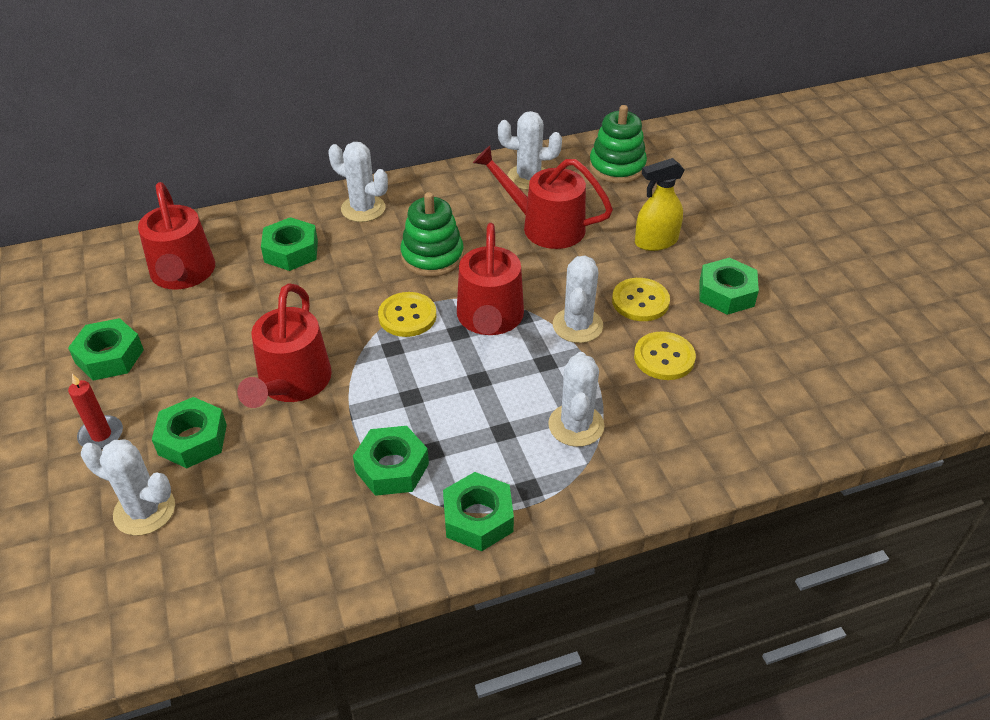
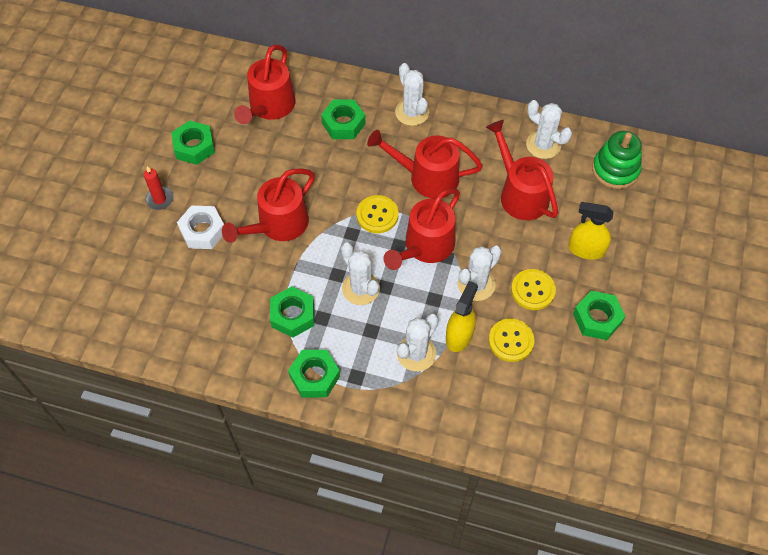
camera: 35 degrees right, 15 degrees up
(144, 510) = (153, 262): white cactus -> white cactus (360, 288)
(193, 439) = (203, 231): green nut -> white nut
(432, 256) = (427, 177): green stacking toy -> red watering can
(606, 382) = (459, 335): none -> yellow spray bottle

